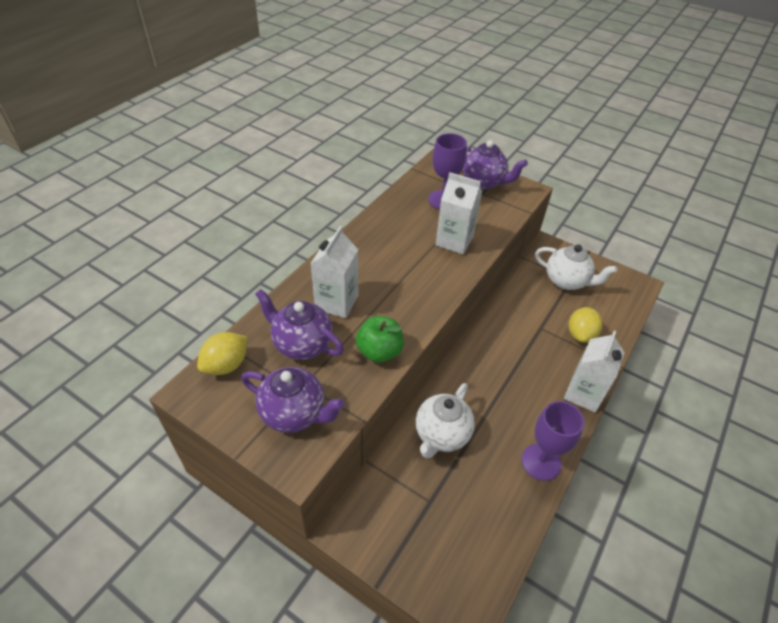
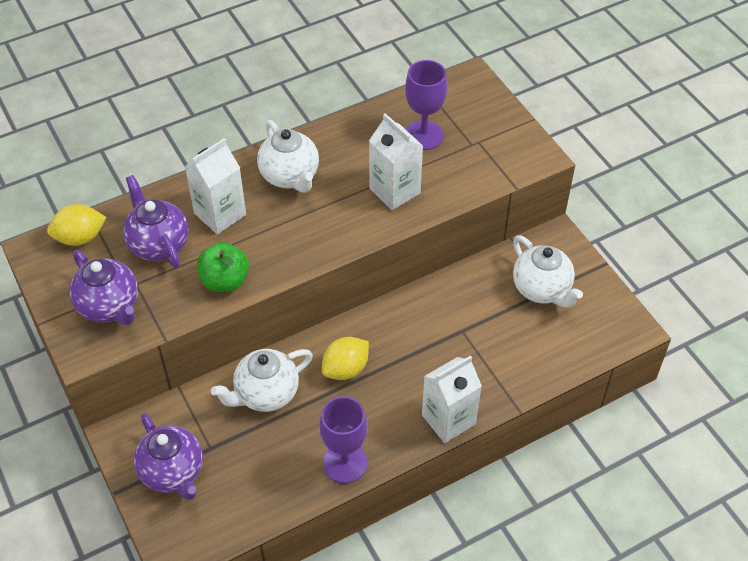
camera: 30 degrees right, 5 degrees up
(371, 256) = (290, 176): none -> white teapot
(484, 182) = (492, 128): purple teapot -> purple teapot (173, 472)
(580, 334) = (502, 357): yellow lemon -> yellow lemon (345, 369)

